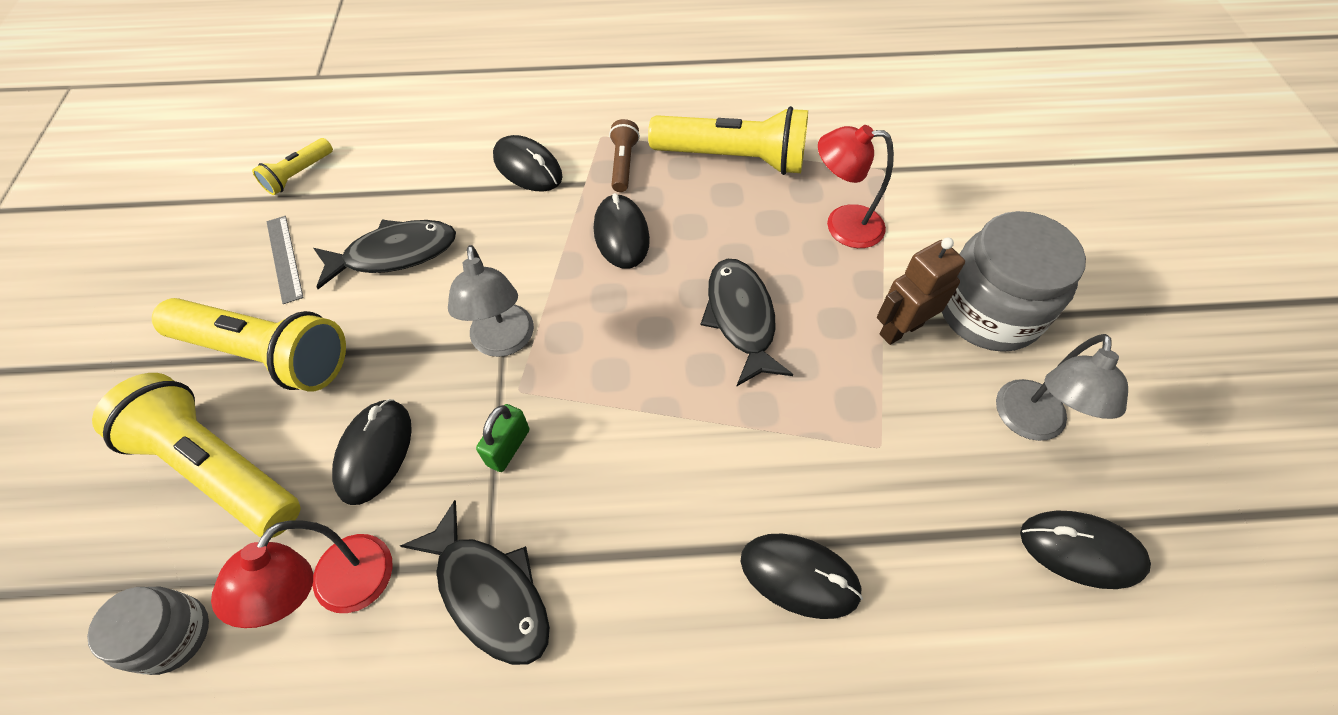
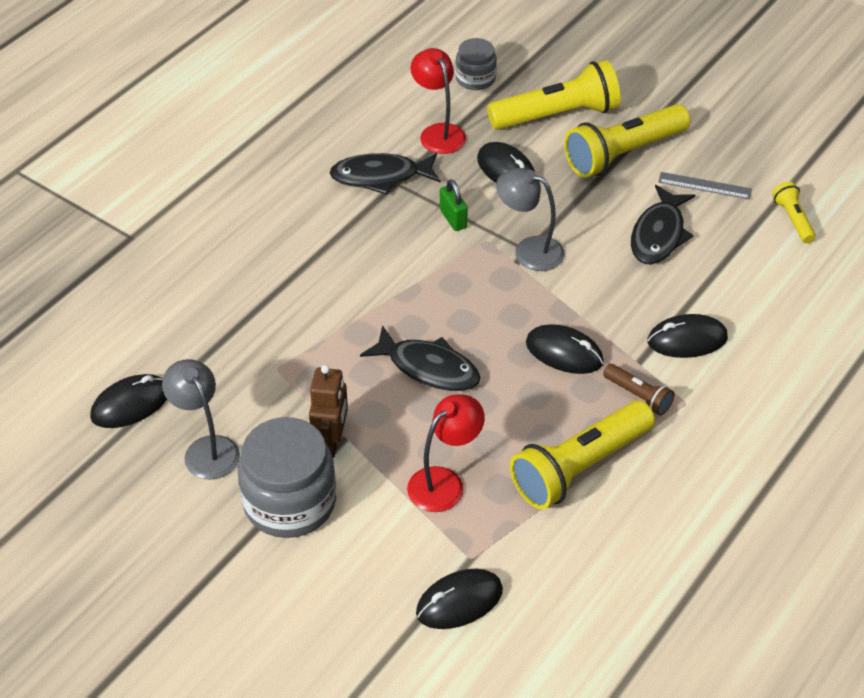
camera: 130 degrees right, 10 degrees down
(799, 576) = (257, 285): black mouse -> black mouse (459, 601)

